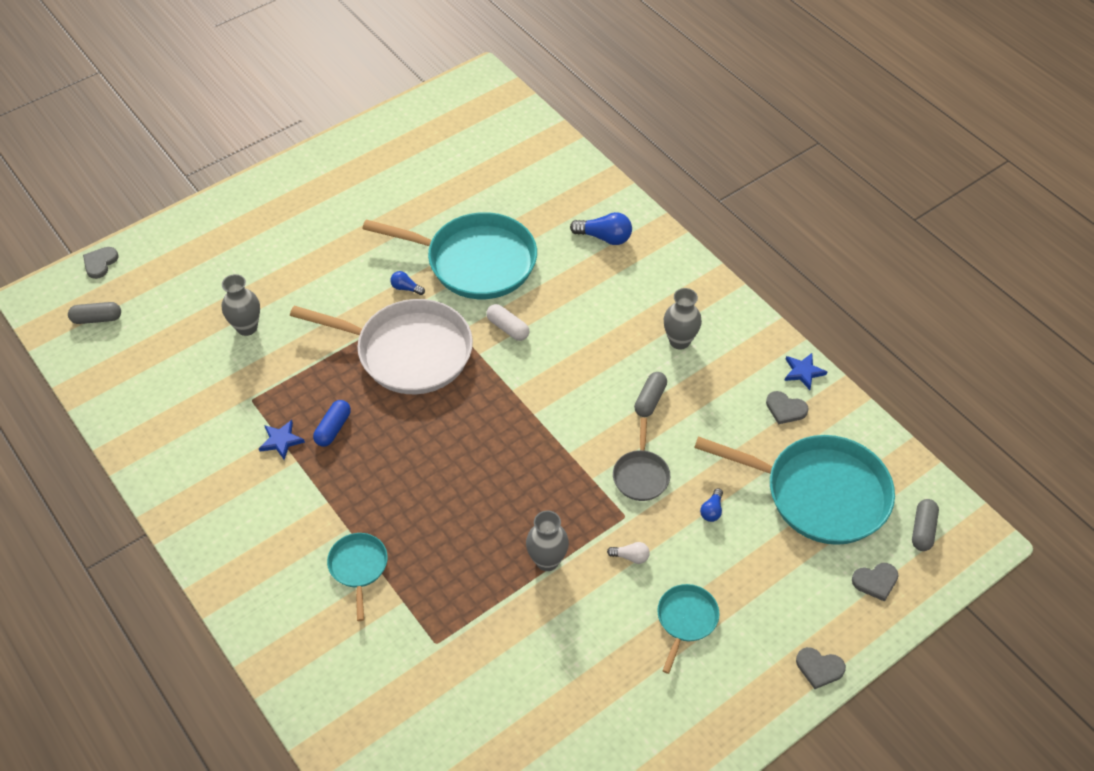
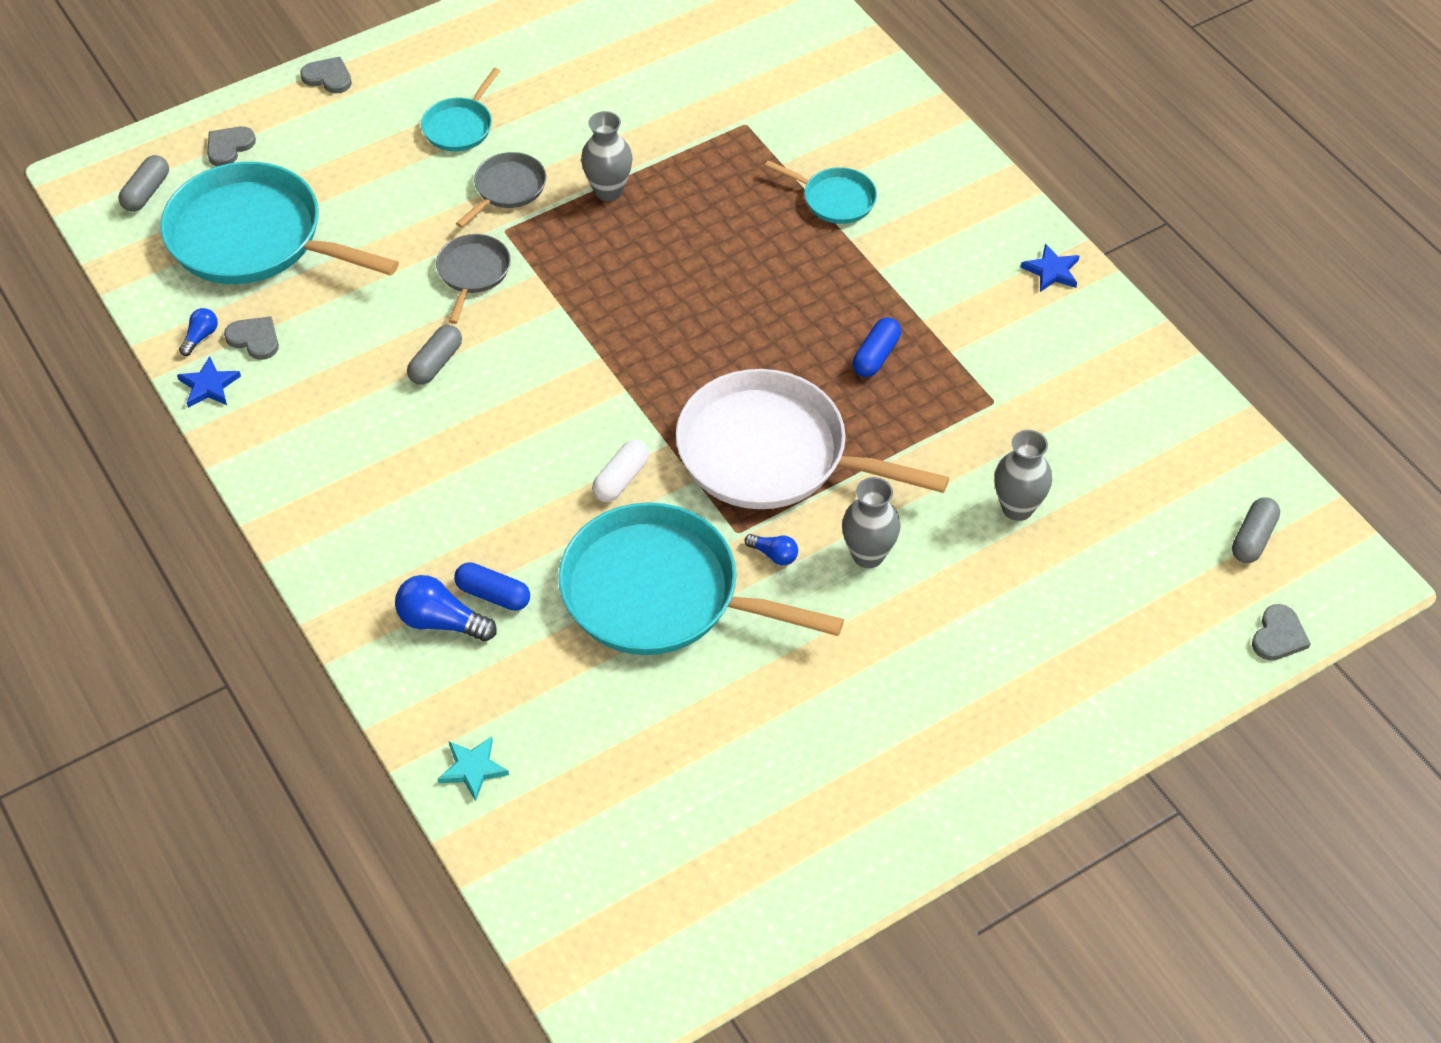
camera: 175 degrees left, 0 degrees up
(97, 319) = (1253, 538): grey capsule -> grey capsule turned 60 degrees counterclockwise
(281, 441) = (945, 345): blue star -> blue star (1051, 271)
(358, 567) = (835, 199): turquoise pan -> turquoise pan turned 60 degrees counterclockwise
(508, 328) = (621, 479): white capsule -> white capsule turned 75 degrees clockwise
(569, 168) = (473, 769): none -> turquoise star
(577, 254) = (493, 594): none -> blue capsule
(630, 557) = (508, 188): white light bulb -> grey pan
(679, 341) = (370, 441): grey vase -> grey vase (868, 555)
(712, 510) = (395, 229): blue light bulb -> blue light bulb (201, 337)
(875, 581) = (229, 147): grey heart -> grey heart turned 45 degrees counterclockwise

